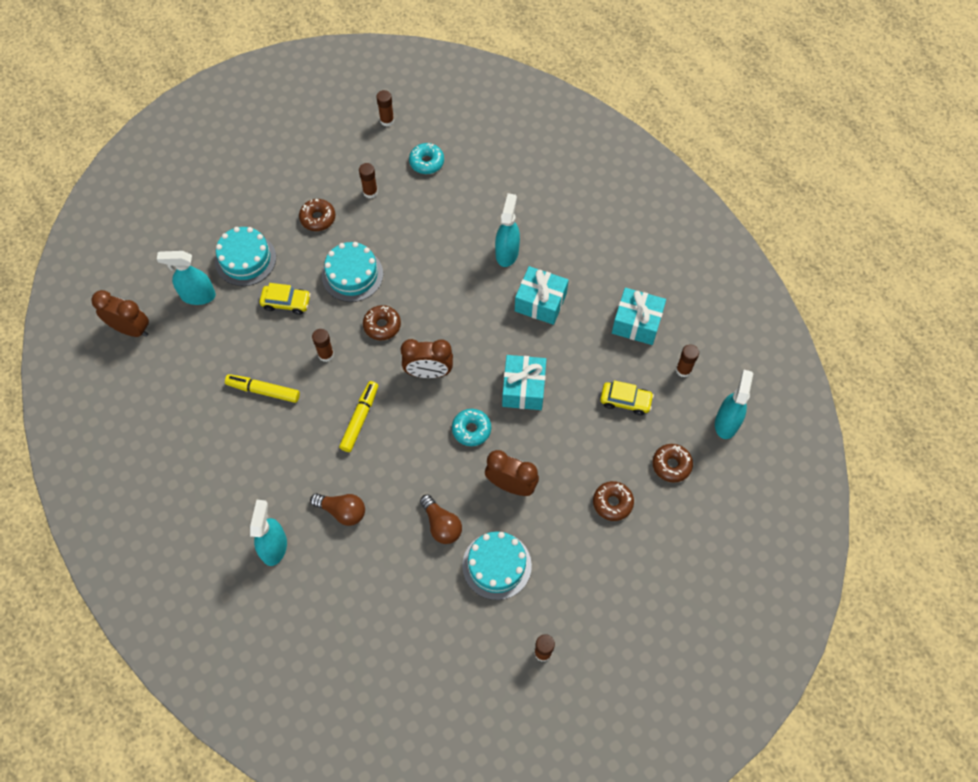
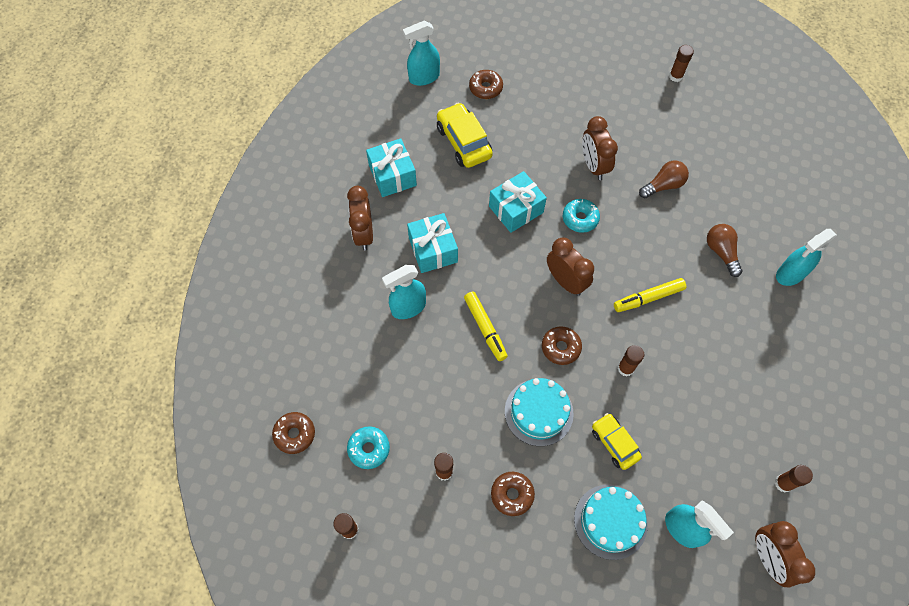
camera: 130 degrees left, 0 degrees up
(263, 391) = (700, 388): yellow marker -> yellow marker (485, 328)
(441, 524) = (663, 185): brown light bulb -> brown light bulb turned 45 degrees clockwise
(496, 565) = (653, 135): turquoise cake -> none
(597, 266) = (364, 234): none -> brown clock
(612, 503) = (545, 102): brown donut -> brown donut (295, 434)
(625, 401) = (464, 142): yellow car -> yellow car, size x1.54
(683, 370) = (406, 124): brown glue stick -> brown glue stick (783, 483)

